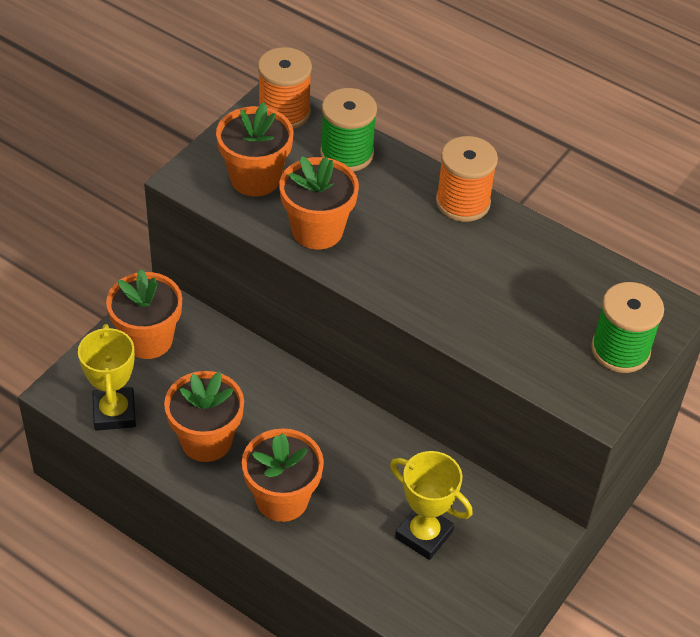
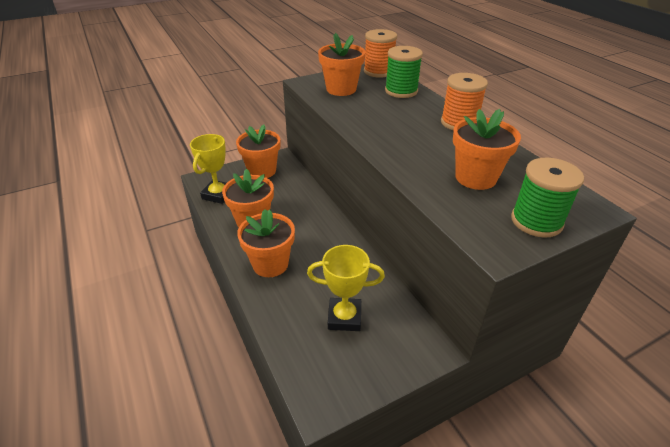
camera: 30 degrees right, 10 degrees down
(317, 230) = (358, 114): orange flower pot -> orange flower pot (475, 177)
(424, 534) = (344, 317): yellow trophy -> yellow trophy turned 60 degrees counterclockwise

